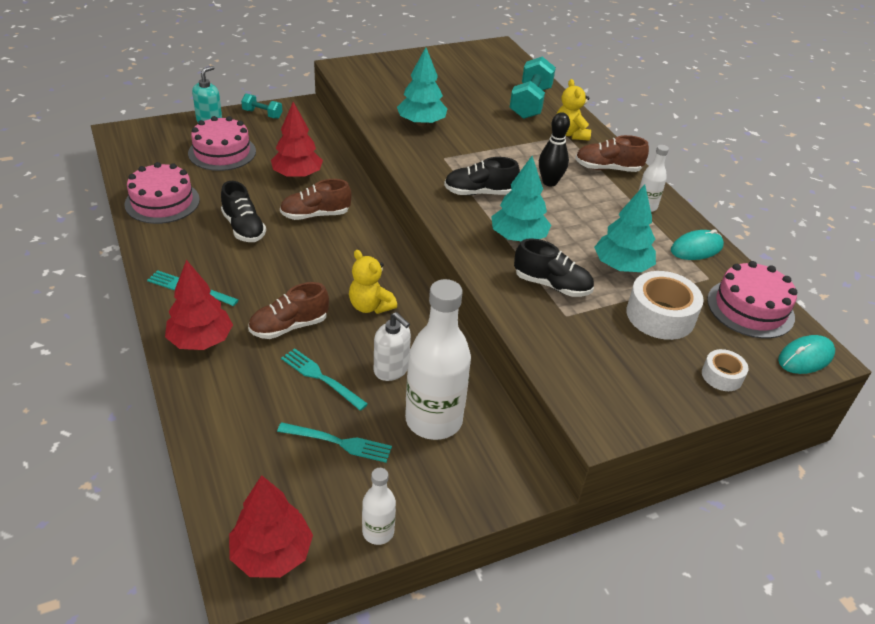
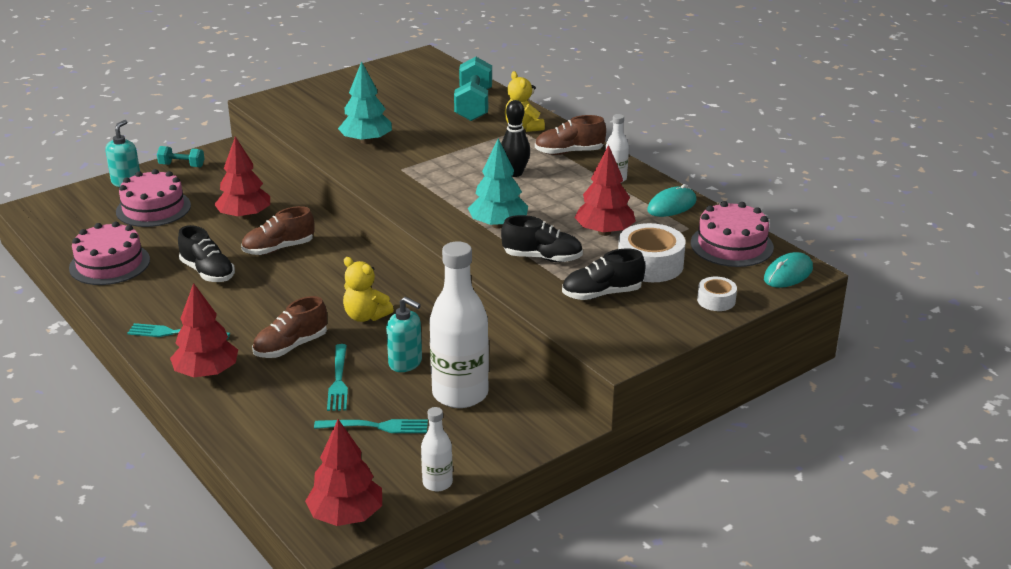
camera: 10 degrees left, 10 degrees down
(320, 377) = (338, 381): turquoise fork -> turquoise fork turned 120 degrees counterclockwise
(391, 369) = (405, 363): white soap dispenser -> turquoise soap dispenser
(479, 193) = (447, 193): black shoe -> black shoe (602, 294)
(621, 266) = (604, 232): turquoise tree -> red tree

